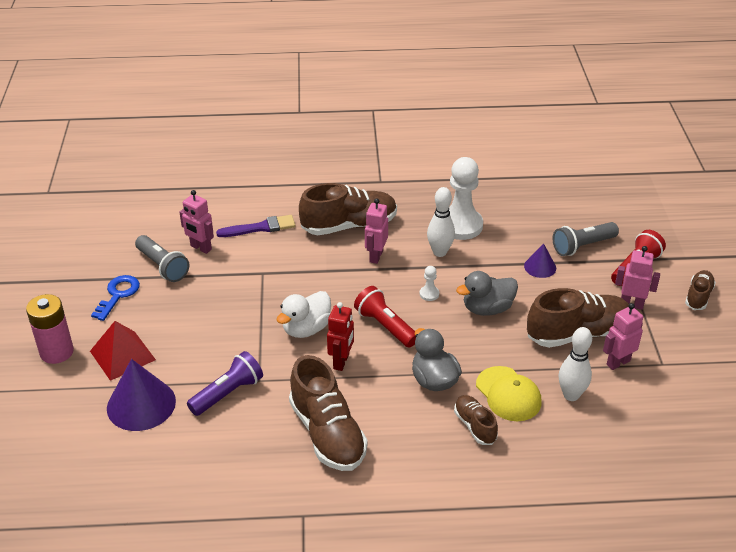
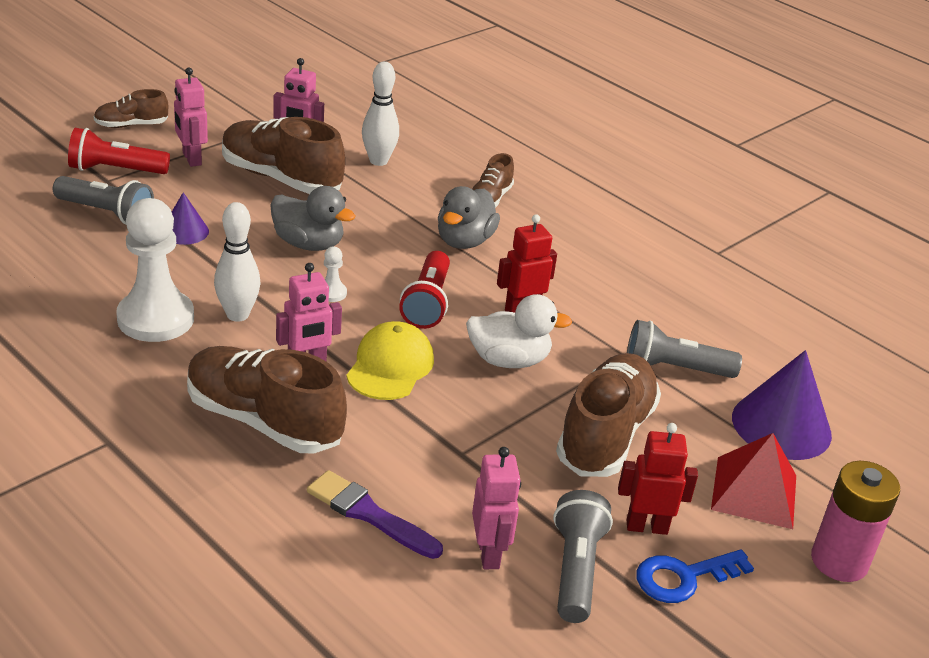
camera: 135 degrees left, 5 degrees down
(153, 303) = (646, 527): none -> red robot
(228, 393) = (674, 369): purple flashlight -> grey flashlight
(327, 433) = (621, 277): brown shoe -> brown shoe (605, 435)
(508, 394) = (423, 193): yellow cap -> yellow cap (390, 366)

